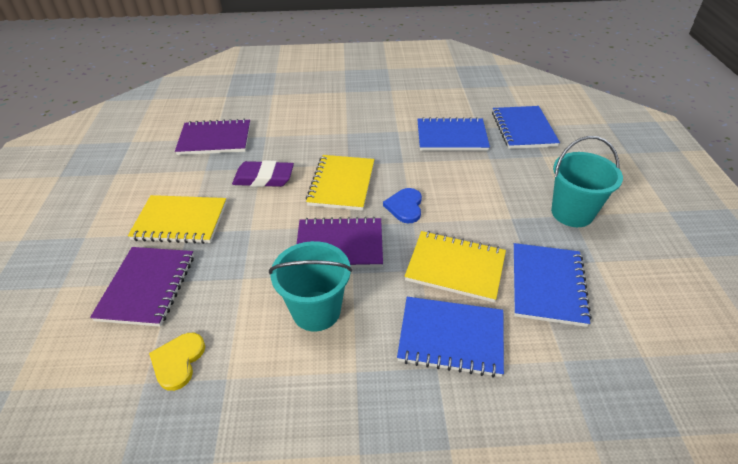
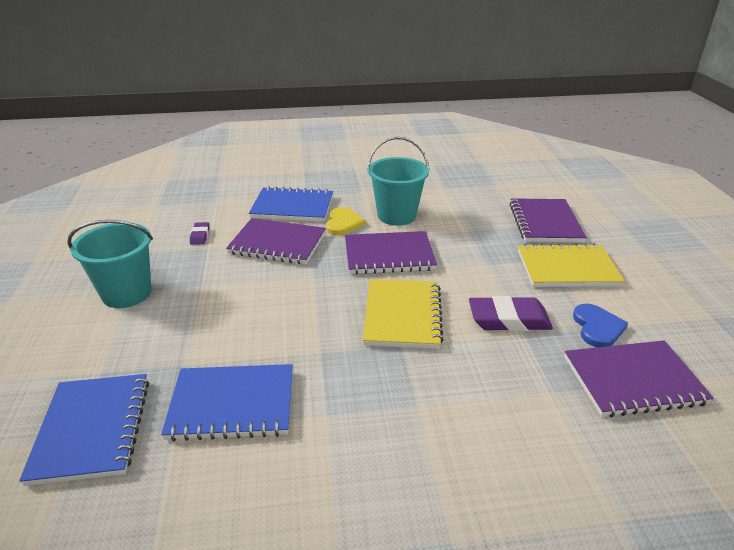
camera: 175 degrees right, 10 degrees down
(178, 361) = (483, 192): yellow heart -> yellow heart (343, 223)
(405, 206) = (321, 292): blue heart -> blue heart (597, 327)
(455, 267) = (277, 244): yellow notebook -> purple notebook
(547, 285) = (200, 236): blue notebook -> purple eraser

